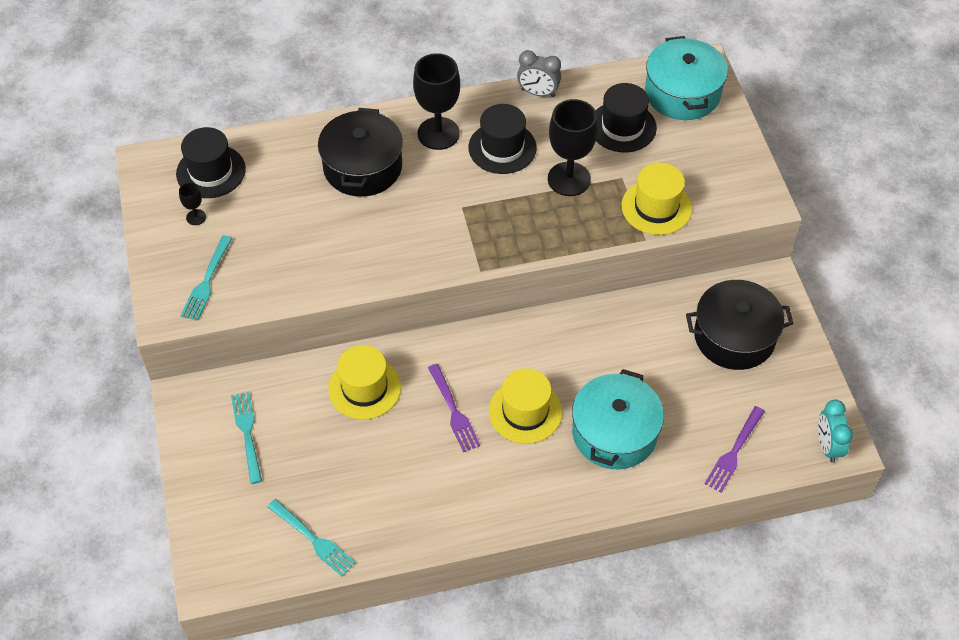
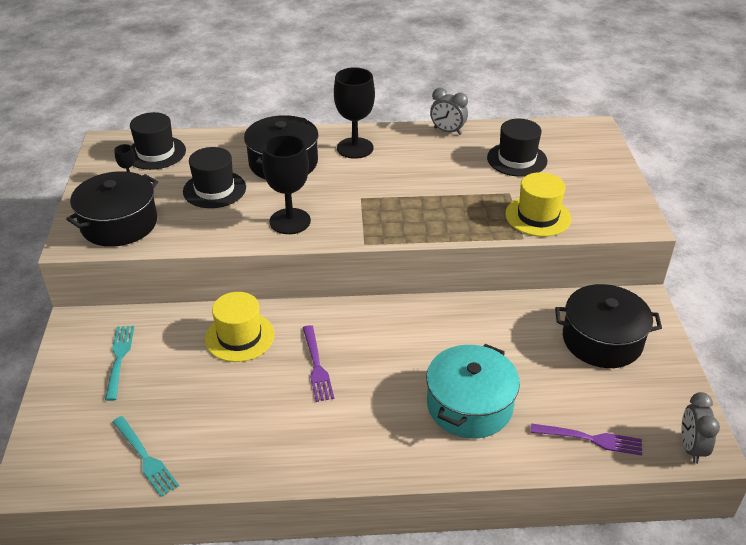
camera: 10 degrees right, 15 degrees down
(207, 281) = (119, 224): turquoise fork -> black pot
(502, 148) = (407, 162): black hat -> black hat (214, 189)
(525, 411) = (385, 375): yellow hat -> none
(569, 179) = (461, 189): black goblet -> black goblet (290, 221)
(682, 93) = (574, 143): turquoise pot -> none
(734, 452) = (590, 439): purple fork -> purple fork turned 120 degrees counterclockwise
(827, 446) = (691, 447): turquoise clock -> grey clock

